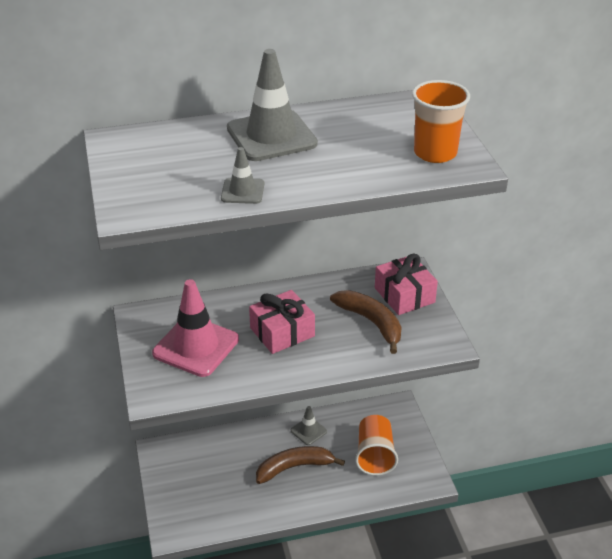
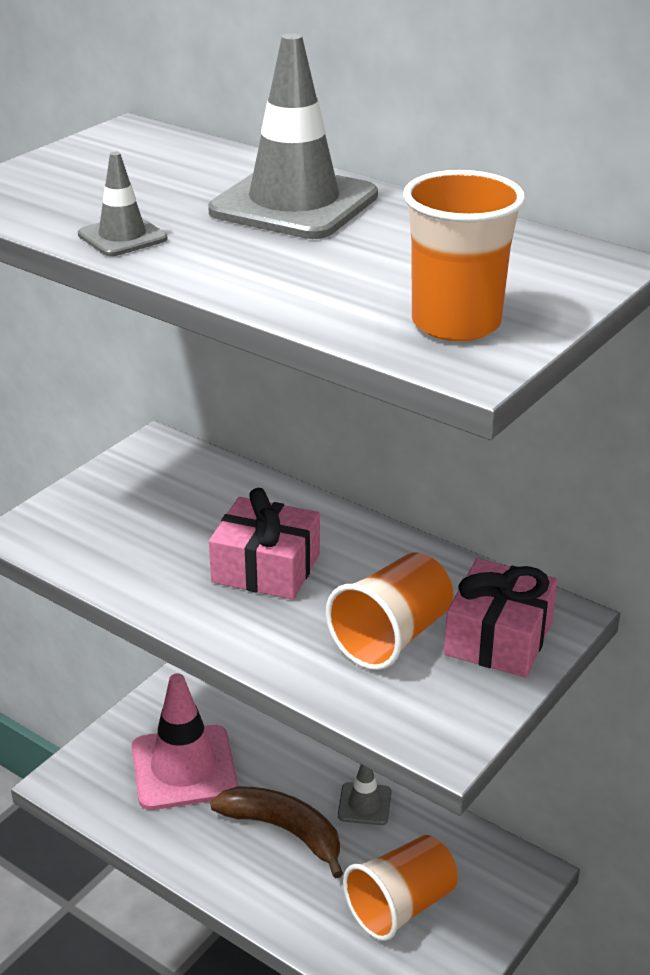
camera: 50 degrees right, 5 degrees down
(196, 346) = (151, 515): pink traffic cone -> pink traffic cone (184, 768)
(371, 322) = (392, 637): brown banana -> orange cup

